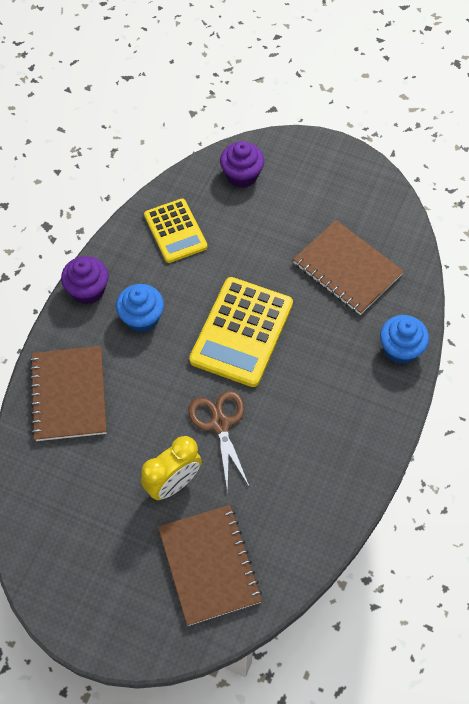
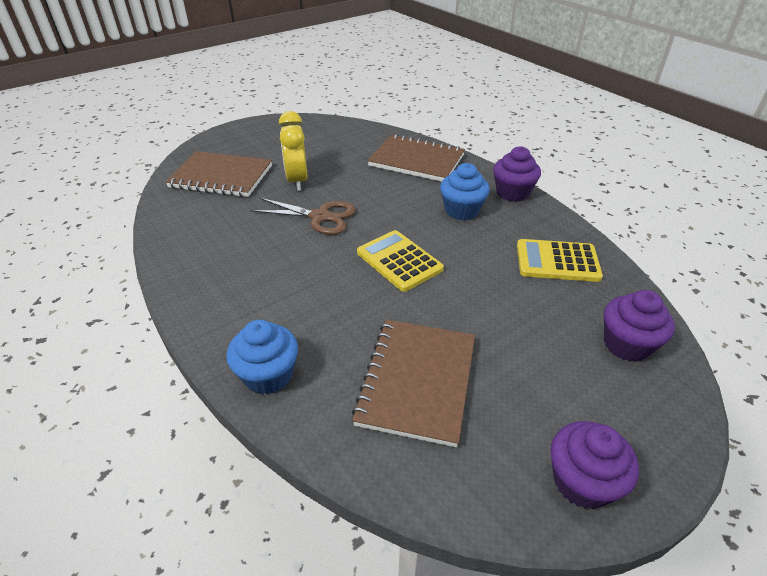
camera: 120 degrees right, 20 degrees down
(241, 332) = (399, 261): yellow calculator -> yellow calculator, size x0.64
(347, 269) = (417, 381): brown notebook -> brown notebook turned 60 degrees counterclockwise
(357, 176) = (582, 481): none -> purple cupcake

